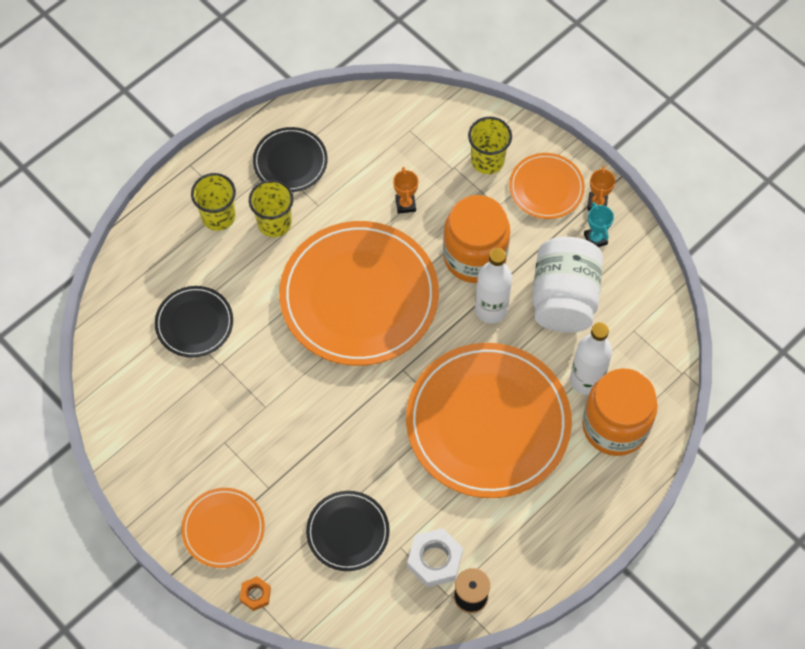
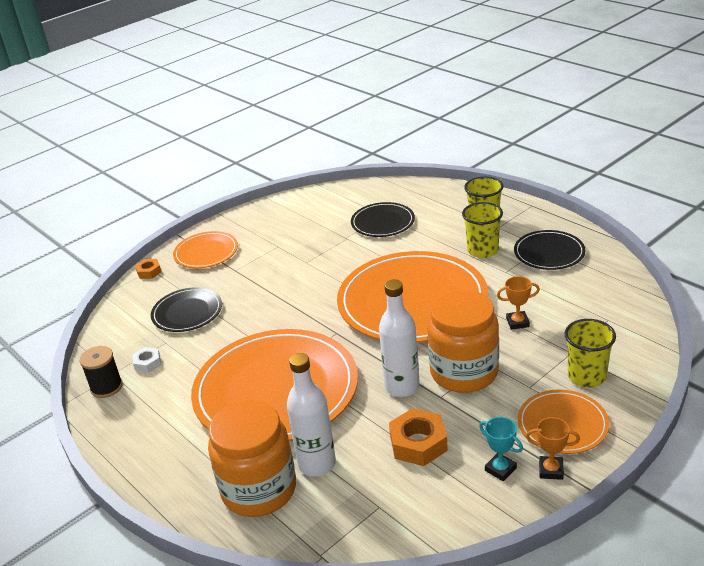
camera: 95 degrees right, 30 degrees down
(434, 560) = (147, 363): white nut -> white nut, size x0.57
(564, 298) = (418, 443): white jar -> orange nut
(595, 239) = (500, 469): turquoise trophy -> turquoise trophy turned 60 degrees clockwise

